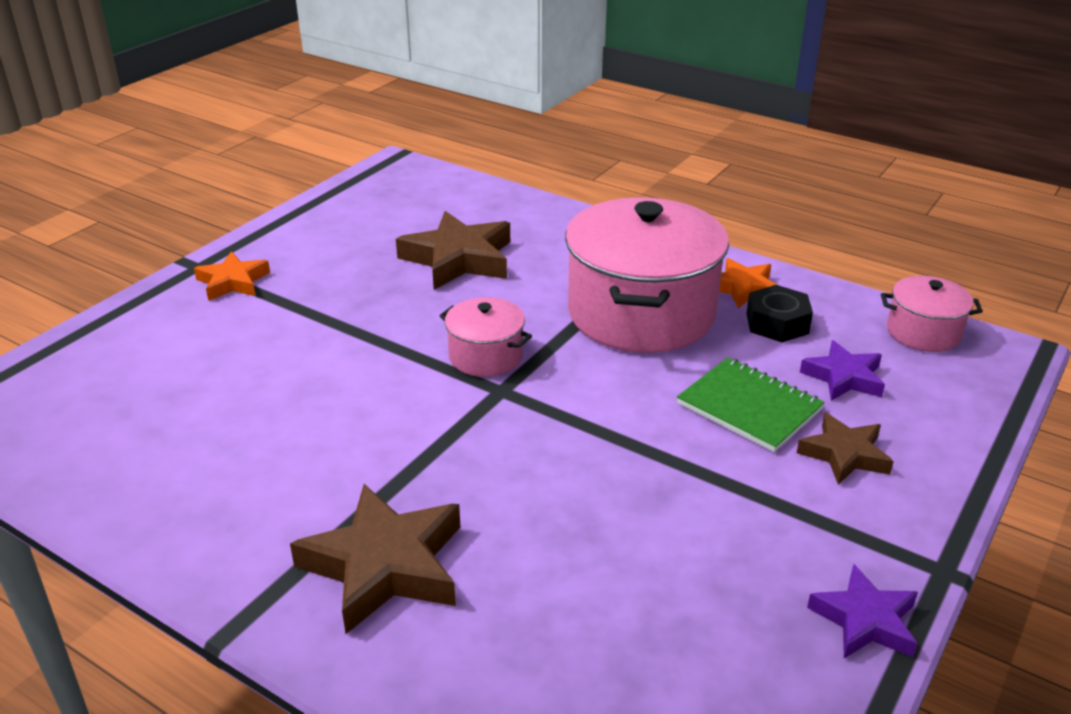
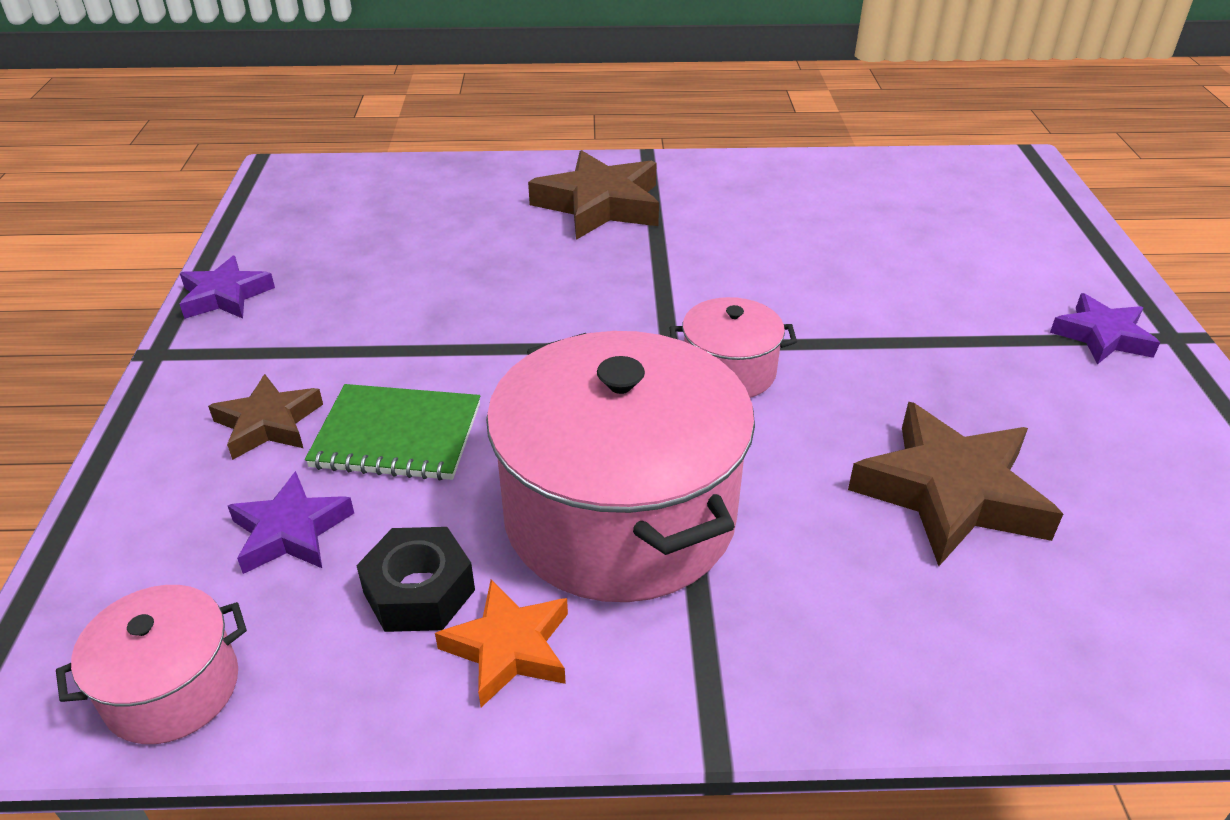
camera: 145 degrees right, 5 degrees up
(233, 282) = (1102, 336): orange star -> purple star

